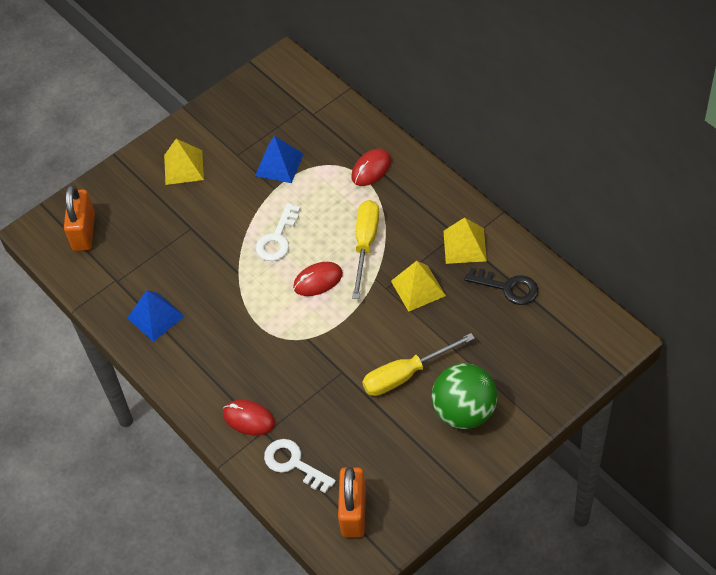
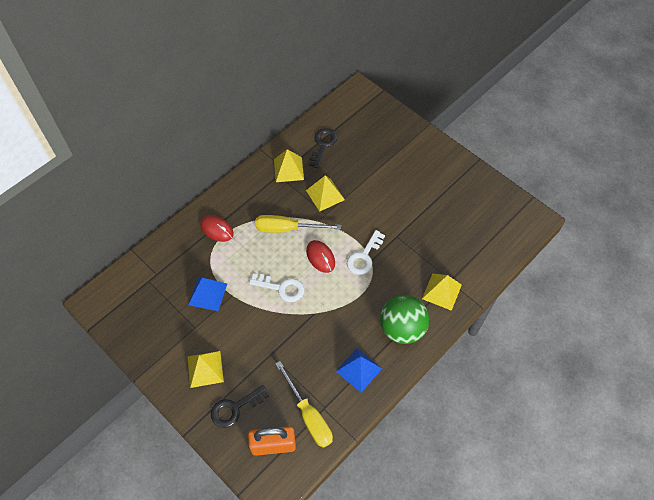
camera: 100 degrees left, 5 degrees up
(132, 196) = (235, 408): none -> black key
(248, 419) = (441, 291): red mouse -> yellow pyramid
(294, 464) = (472, 259): white key -> white key (364, 256)
(353, 512) = (501, 222): orange padlock -> none
(405, 375) = (395, 199): yellow screwdriver -> yellow screwdriver (308, 415)
(464, 412) = (419, 166): green ball -> green ball (402, 328)

